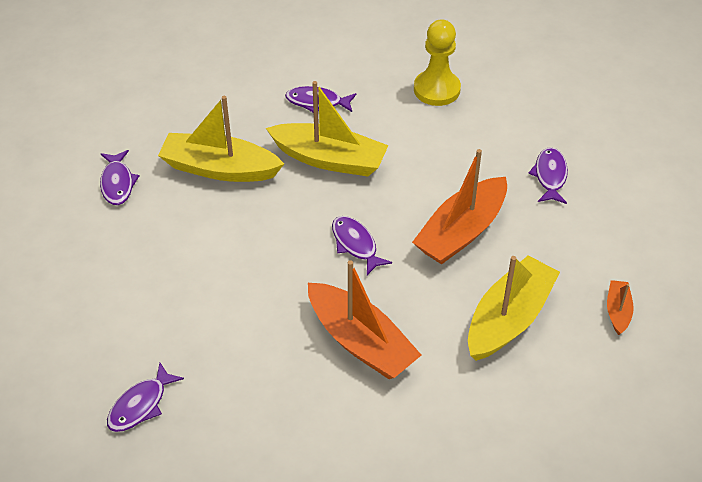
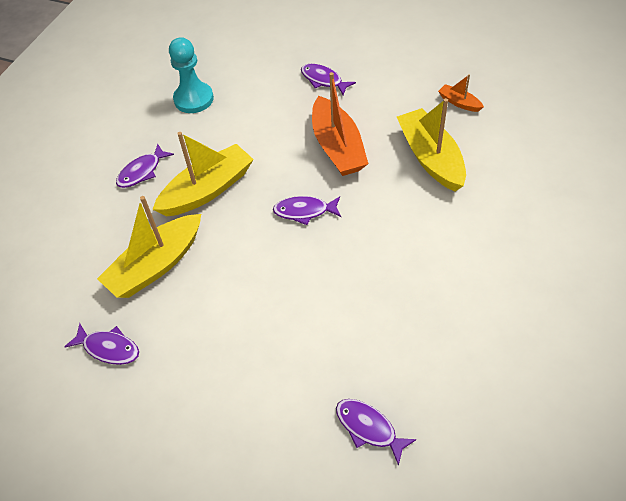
camera: 55 degrees left, 5 degrees up
(140, 405) = (368, 428): purple fish -> purple fish turned 150 degrees clockwise
(361, 342) = (398, 249): orange boat -> none
(436, 89) = (193, 99): yellow pawn -> turquoise pawn

